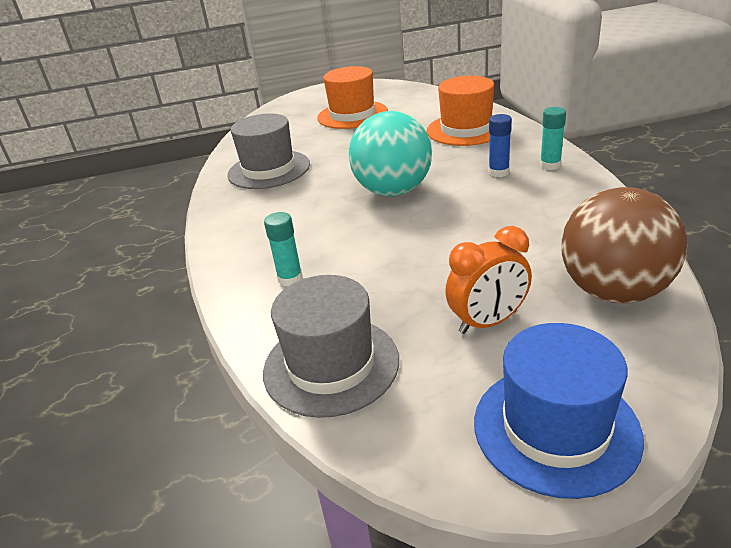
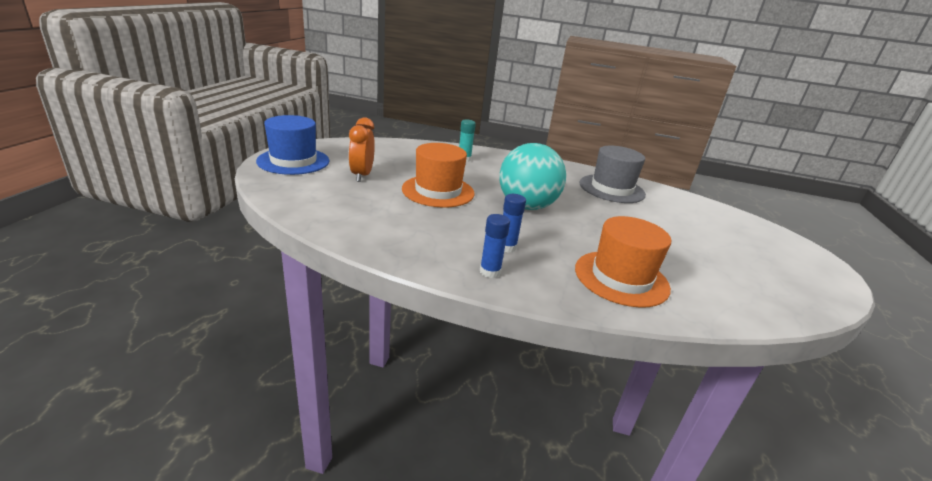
camera: 110 degrees right, 5 degrees down
(331, 365) = (392, 148): grey hat -> none
(352, 115) = (717, 248): orange hat -> orange hat (438, 191)
(550, 165) = (490, 272): turquoise glue stick -> blue glue stick
(614, 291) = (324, 206): brown ball -> none

